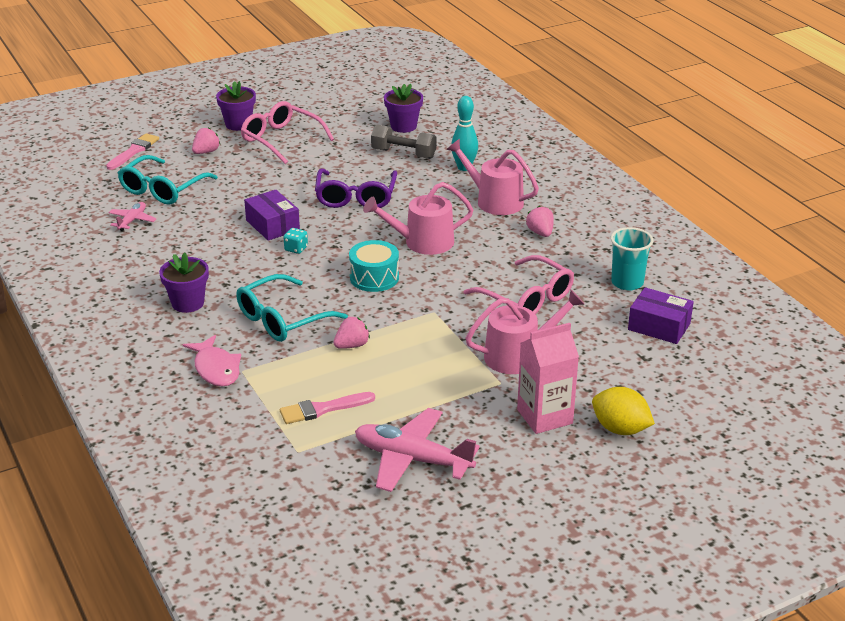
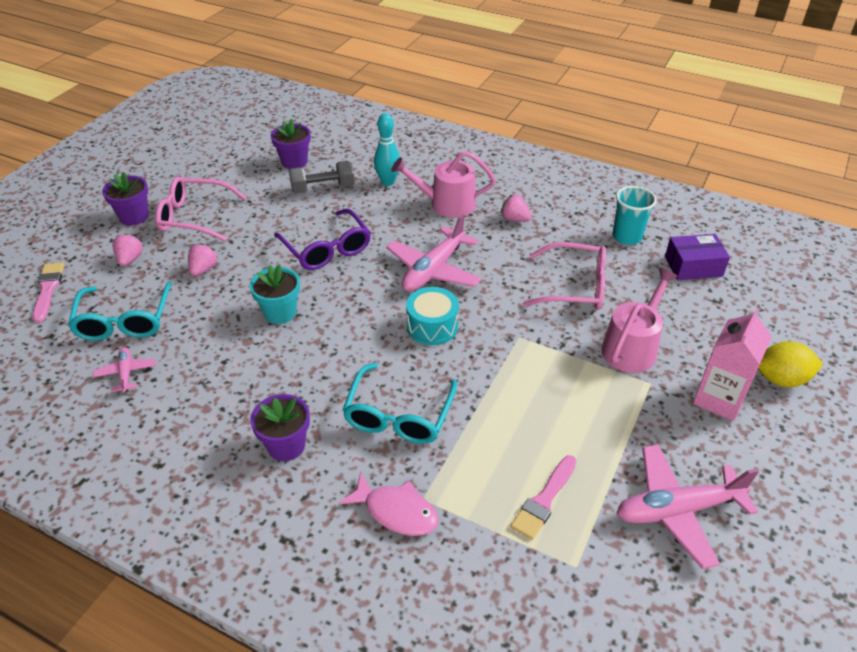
camera: 35 degrees left, 10 degrees up
(272, 225) = (280, 312): purple box -> turquoise flower pot
(296, 249) = (329, 328): turquoise dice -> none
(352, 345) = (491, 411): pink strawberry -> pink strawberry (203, 269)
(422, 242) = (433, 270): pink watering can -> pink plane

